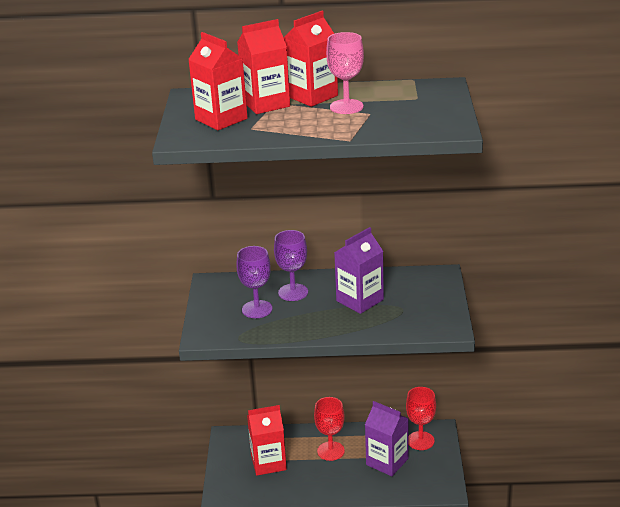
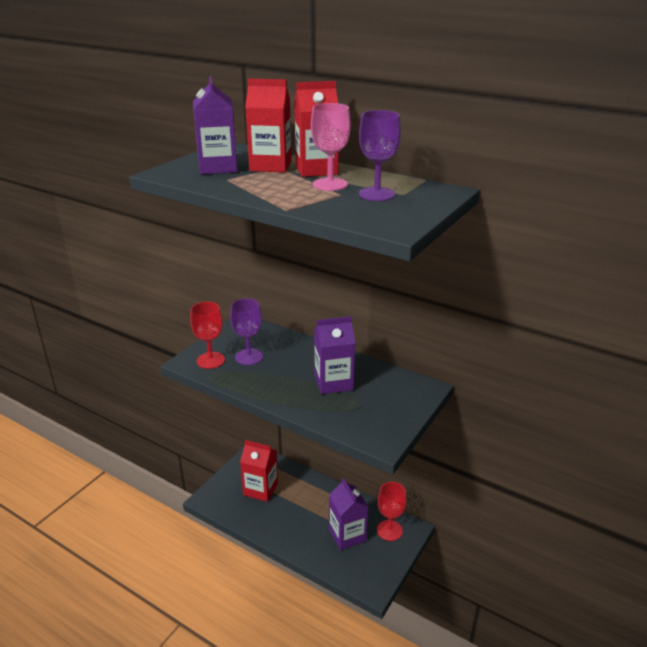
camera: 30 degrees right, 0 degrees up
(221, 119) = (218, 167): red carton -> purple carton
(293, 292) = (290, 354): purple goblet -> purple goblet (376, 194)
(331, 451) = (312, 503): red goblet -> red goblet (210, 360)

